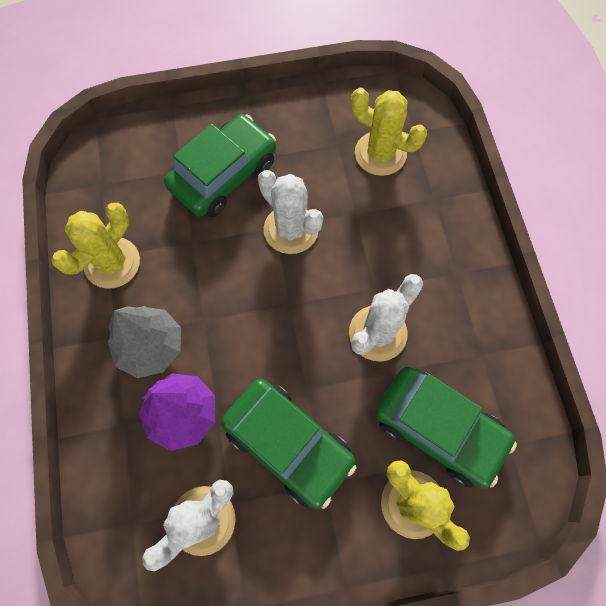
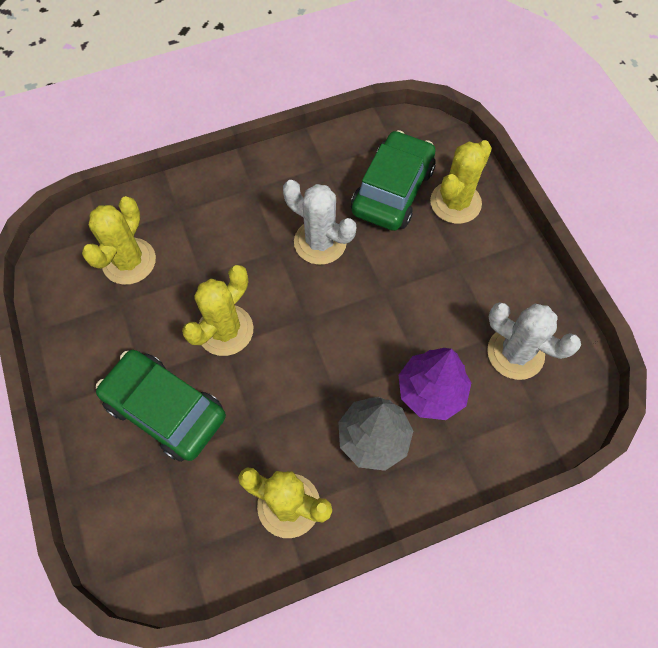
camera: 100 degrees left, 5 degrees down
(288, 444) = (434, 297): green car -> none
(291, 229) = (225, 330): white cactus -> yellow cactus

